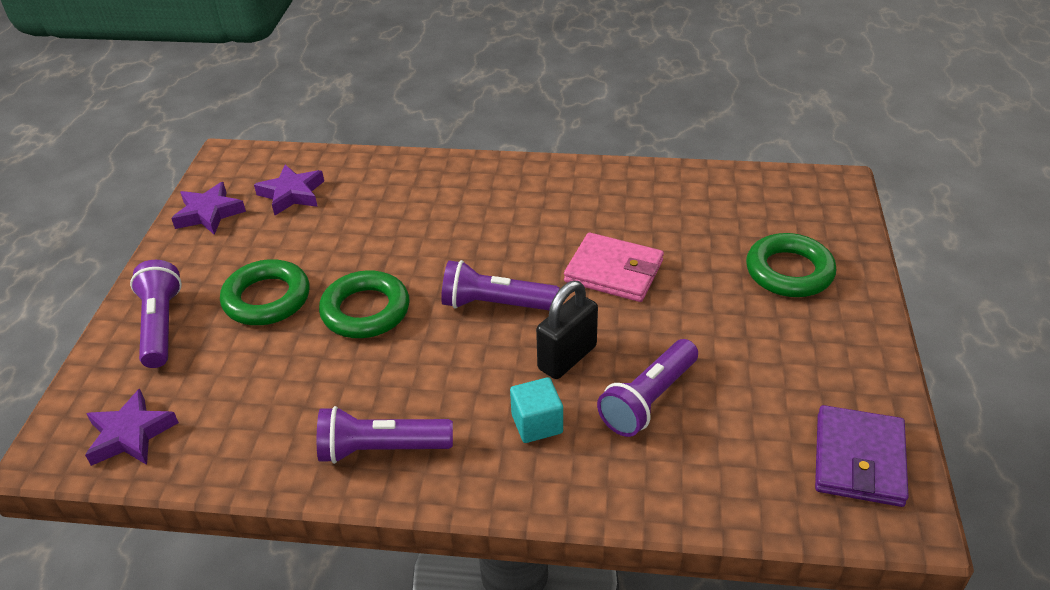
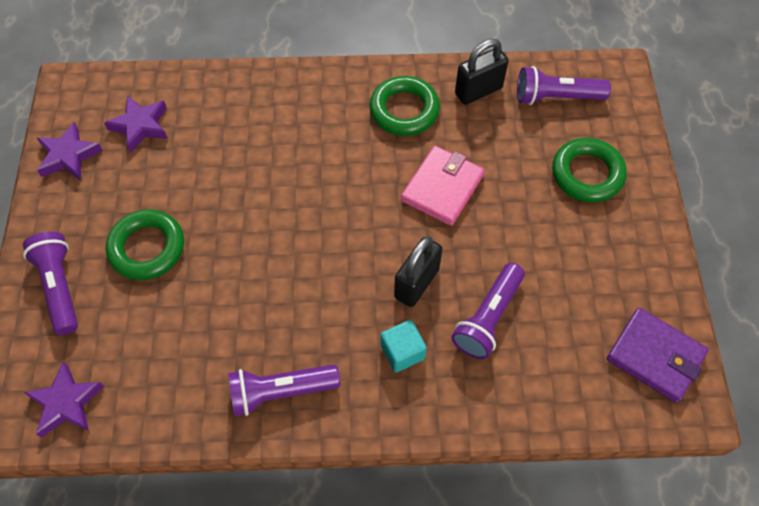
camera: 10 degrees left, 20 degrees up
(365, 311) = (237, 252): green ring -> green ring (404, 110)
(495, 304) = (347, 233): purple flashlight -> purple flashlight (555, 97)
(614, 271) = (442, 188): pink wallet -> pink wallet turned 75 degrees counterclockwise
(670, 189) = (478, 91): none -> black padlock
(859, 459) = (655, 356): purple wallet -> purple wallet turned 60 degrees counterclockwise

